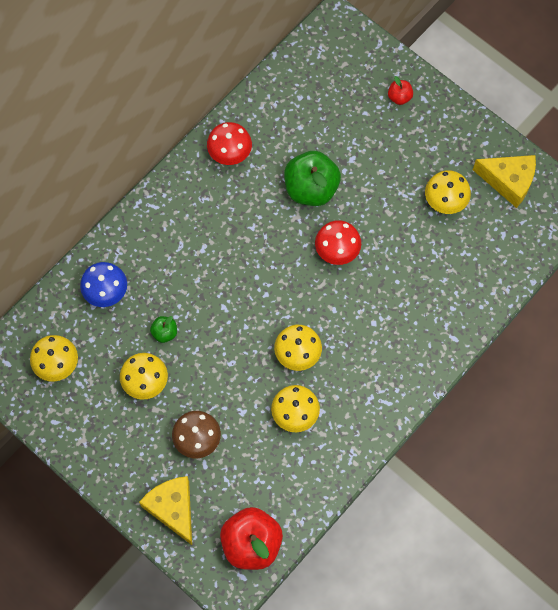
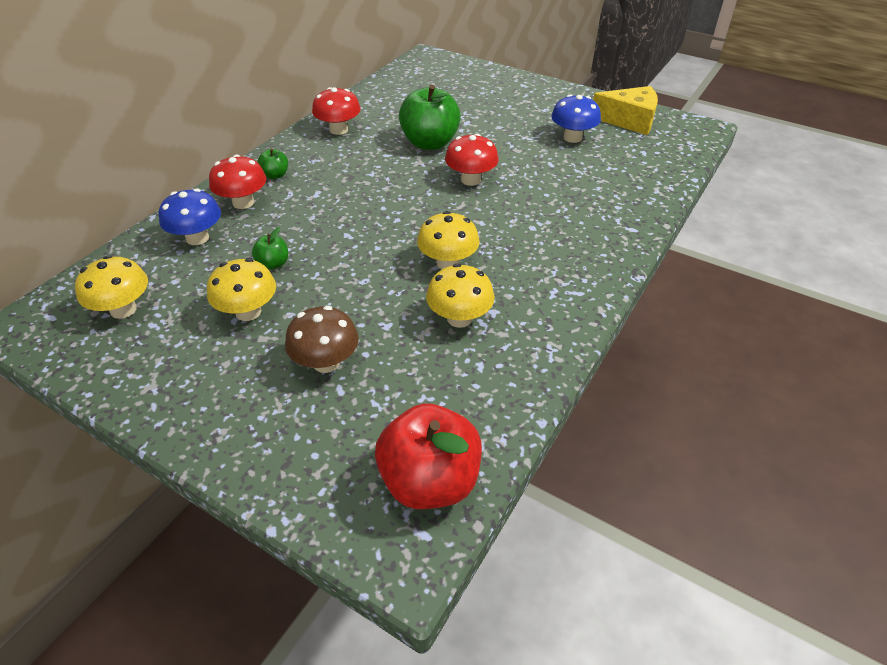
camera: 10 degrees left, 25 degrees down
(142, 251) = (243, 202): none -> red mushroom
(169, 217) = (275, 175): none -> green apple
(173, 509) = (294, 452): yellow cheese -> none
(399, 97) = (500, 86): red apple -> none
(445, 201) = (572, 137): yellow mushroom -> blue mushroom

